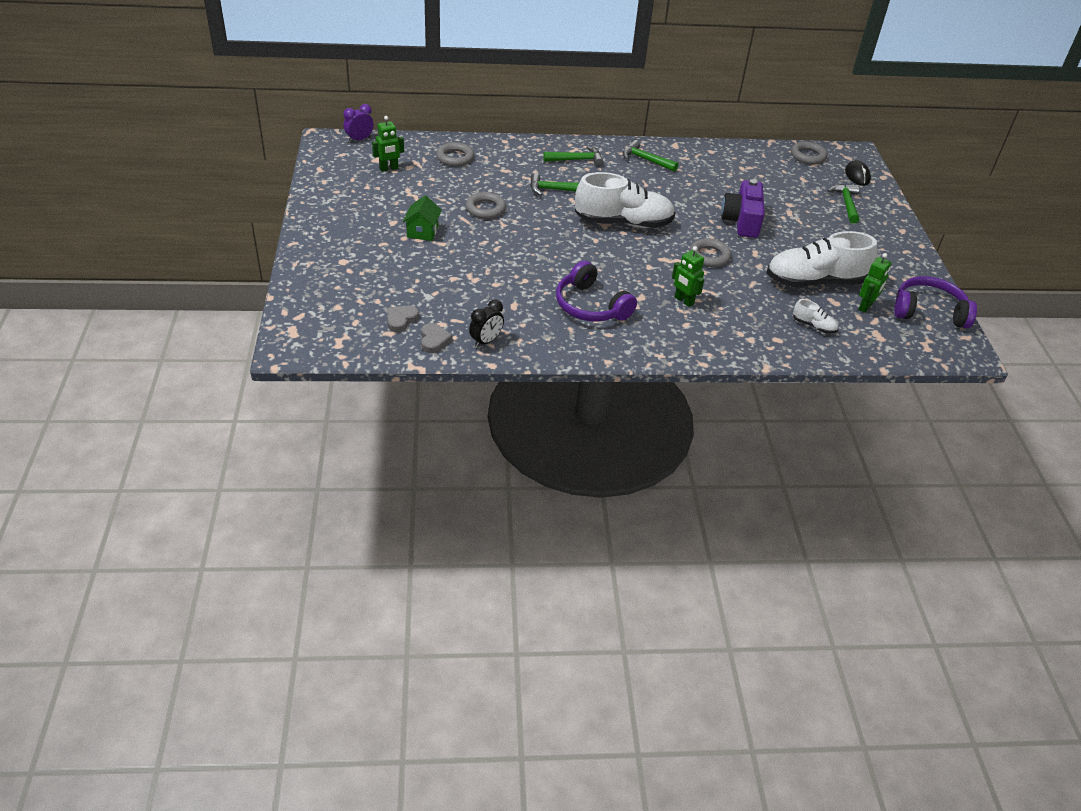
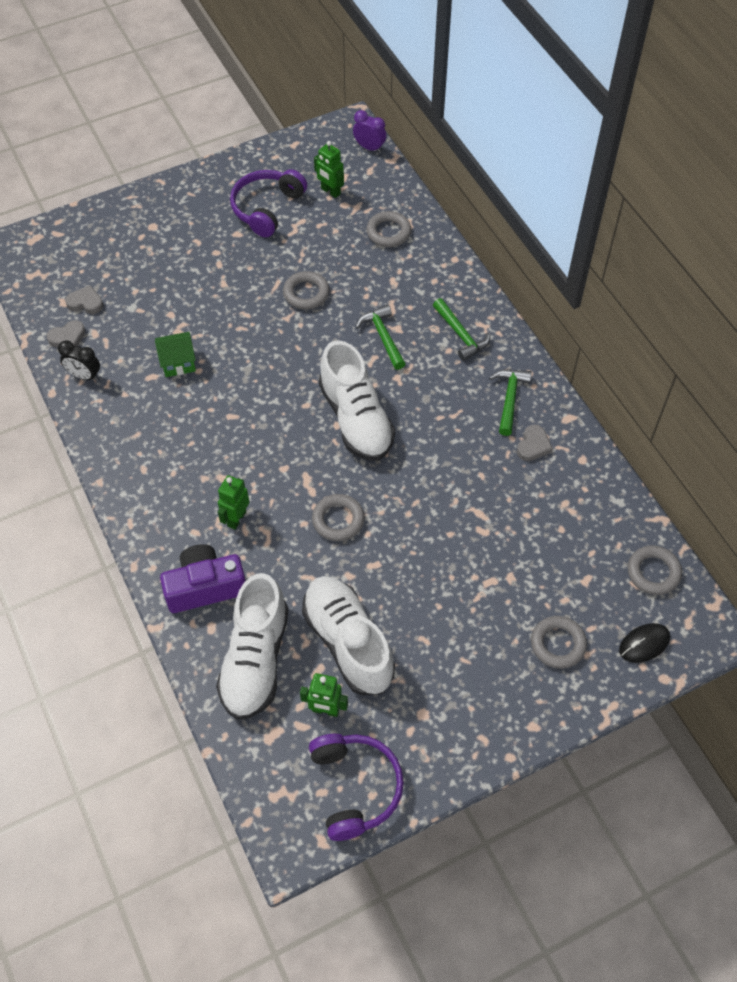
camera: 70 degrees right, 15 degrees up
(422, 232) = (234, 261): green house -> green house (178, 363)
(590, 306) = (183, 438): purple headphones -> purple headphones (267, 208)
(690, 164) = (533, 445): none -> grey heart
(742, 221) = (435, 534): purple camera -> purple camera (205, 587)
(813, 326) = (255, 659): white shoe -> white shoe, size x2.33
(846, 203) = (558, 644): green hammer -> grey ring

